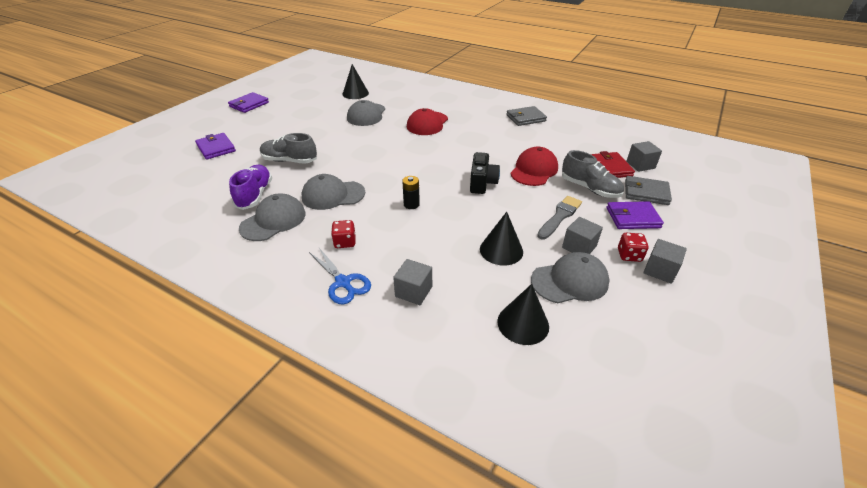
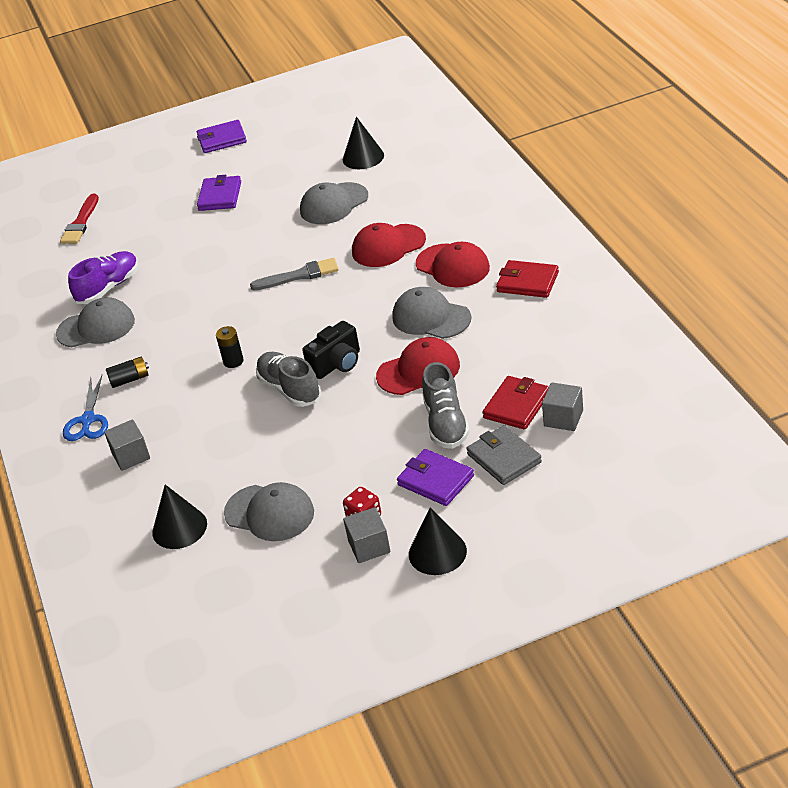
camera: 45 degrees right, 0 degrees up
(184, 167) = (81, 223): none -> red brush
(216, 148) = (129, 205): purple wallet -> purple wallet (220, 196)
(289, 161) = (180, 252): grey shoe -> grey shoe (289, 389)
(333, 195) = (175, 317): grey cap -> grey cap (431, 318)
(345, 242) = (130, 379): red dice -> black battery
(477, 122) = (453, 266): none -> red cap
(501, 250) = (251, 452): black cone -> black cone (437, 552)
(525, 118) = (527, 282): grey wallet -> red wallet
(560, 216) = (360, 442): grey brush -> grey brush (299, 275)
(579, 247) = (328, 485): grey cube -> none

